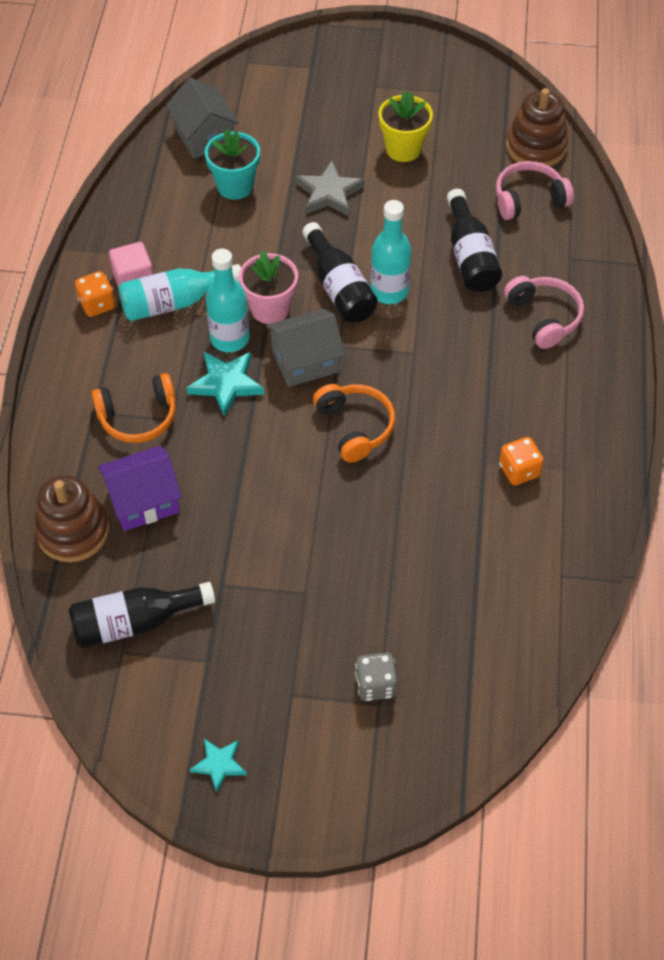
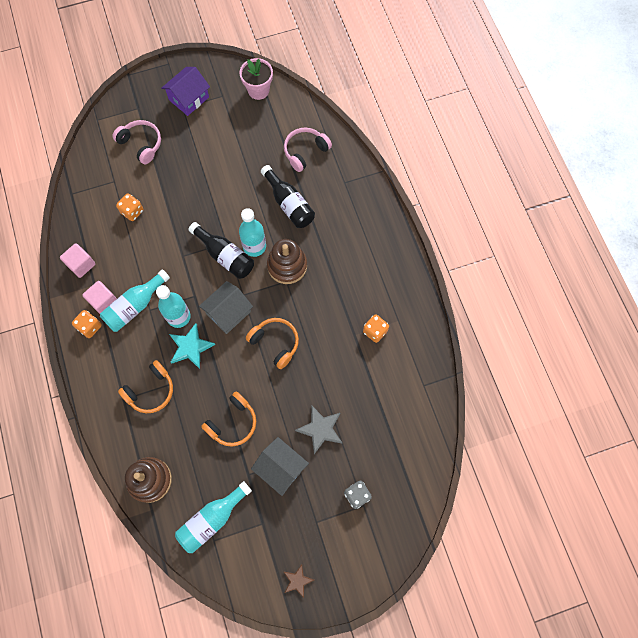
camera: 25 degrees left, 15 degrees up
(128, 224) = (81, 264): none -> pink cube
(135, 622) = (212, 519): black bottle -> turquoise bottle
(143, 500) = (180, 442): purple house -> purple house (189, 98)
(204, 136) = (97, 184): grey house -> grey house (281, 468)
(219, 764) = (297, 581): turquoise star -> brown star
(235, 186) = (132, 211): turquoise flower pot -> orange dice
(235, 506) = (232, 423): none -> orange headphones
(270, 309) = (192, 287): pink flower pot -> pink flower pot (258, 90)
(329, 193) = (190, 194): grey star -> grey star (320, 429)
(403, 149) = (219, 145): yellow flower pot -> none
(536, 147) = (294, 114): brown stacking toy -> brown stacking toy (287, 266)
(544, 317) = (347, 227): pink headphones -> pink headphones (141, 144)

